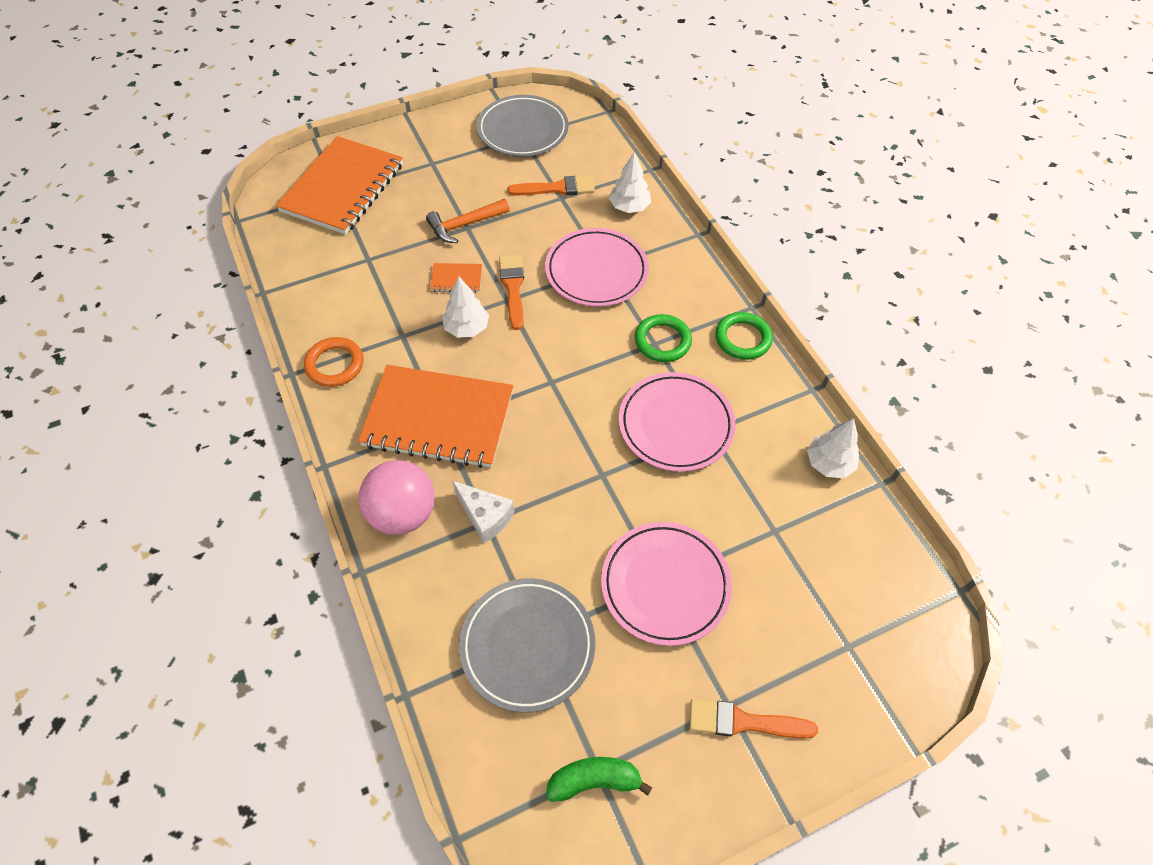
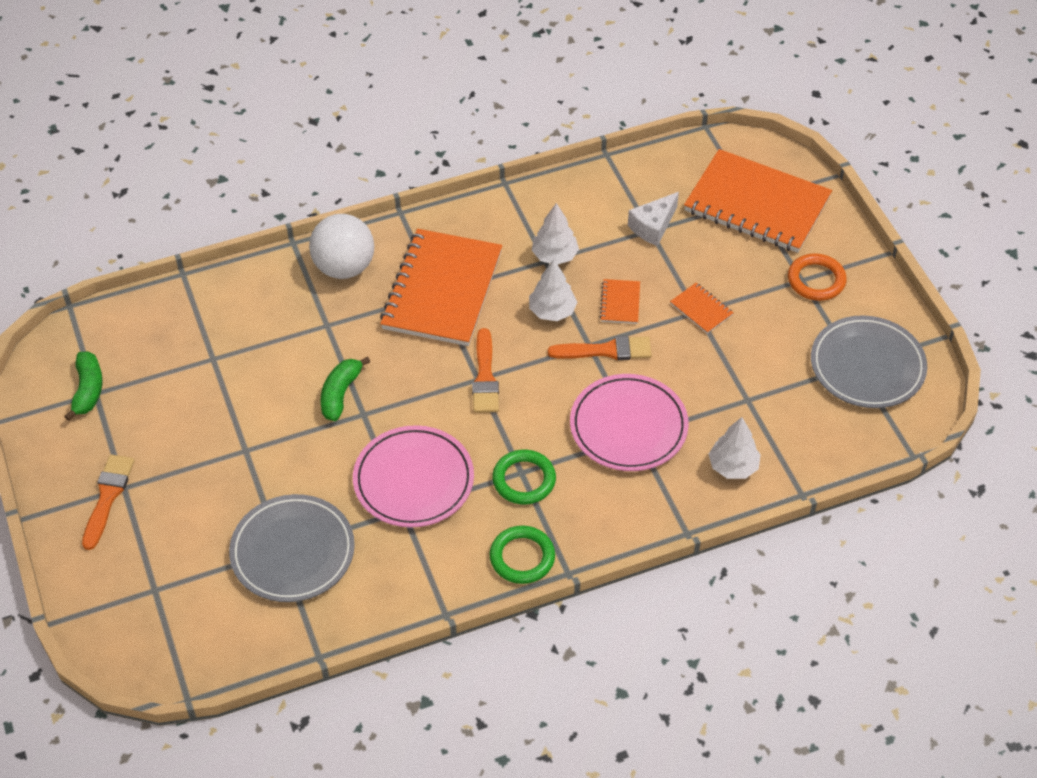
camera: 95 degrees right, 5 degrees down
(335, 364) = (513, 212): orange ring -> orange ring (816, 280)
(403, 513) = (344, 267): pink ball -> white ball
(464, 225) = (701, 309): orange hammer -> orange notebook
(485, 516) = (332, 324): white cheese -> white cheese (653, 226)
(527, 645) = (206, 351): grey plate -> grey plate (292, 552)
(556, 188) = (763, 396): orange brush -> orange brush (485, 377)
(578, 498) = (340, 394): none -> green banana
(665, 585) = (241, 453): pink plate -> none
(829, 463) = (349, 612): white tree -> white tree (555, 256)

